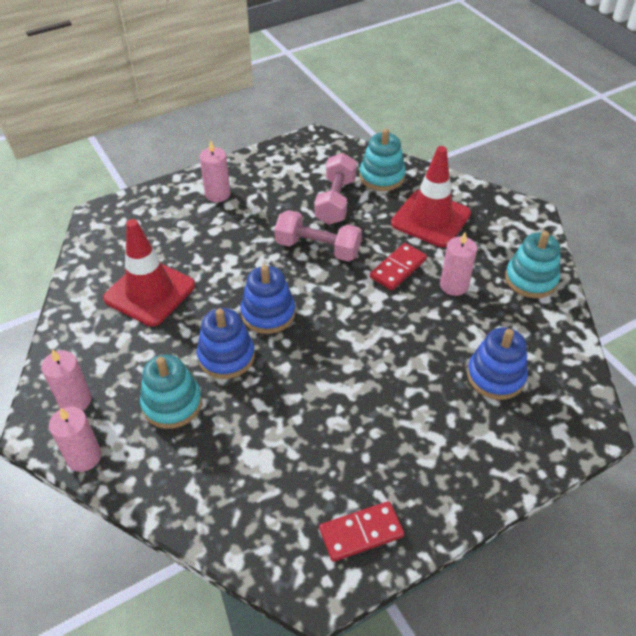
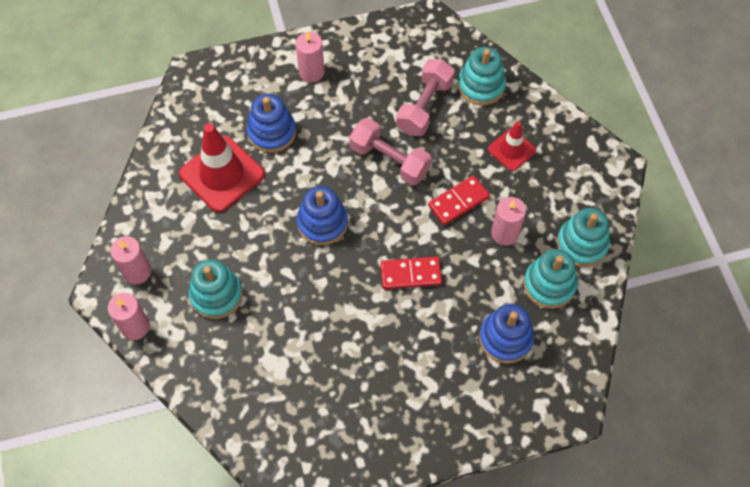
camera: 15 degrees right, 15 degrees up
(226, 356) = (273, 259): blue stacking toy -> blue stacking toy (271, 132)
(361, 533) = (339, 451): red domino -> red domino (411, 274)
(430, 219) = (511, 150): red traffic cone -> red traffic cone, size x0.57
(516, 319) = (549, 285): none -> turquoise stacking toy

